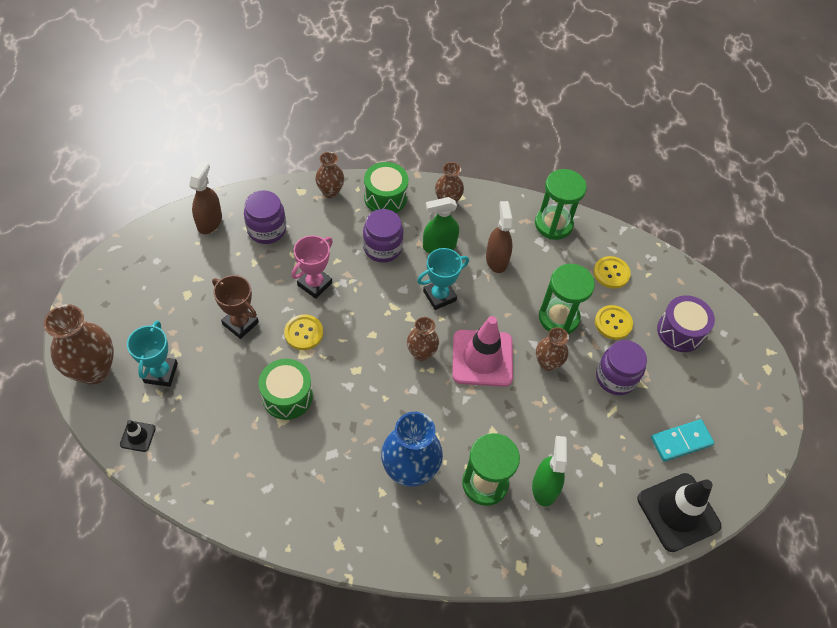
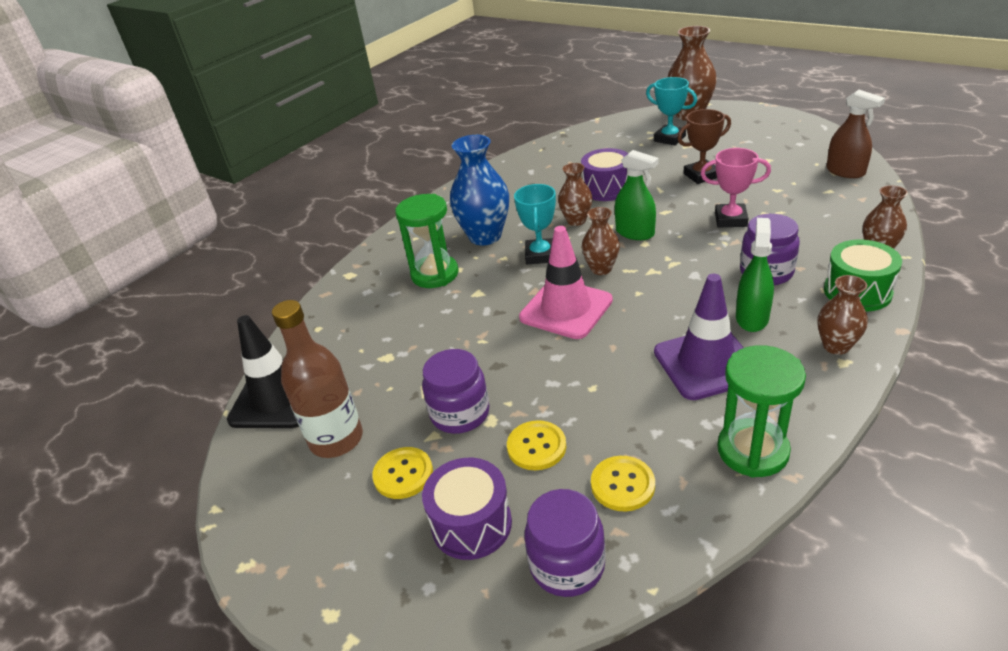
camera: 130 degrees right, 20 degrees down
(138, 436) = (617, 127): black traffic cone -> none
(267, 230) = (823, 201): purple jar -> purple jar (567, 565)
(287, 396) = (606, 188): green drum -> purple drum
(304, 333) = (670, 205): yellow button -> yellow button (403, 474)
(314, 284) = (730, 219): pink trophy -> pink trophy turned 60 degrees counterclockwise
(439, 296) = (670, 299): turquoise trophy -> turquoise trophy (540, 255)
(496, 259) = (706, 363): brown spray bottle -> purple traffic cone
(544, 487) = (396, 309): green spray bottle -> green spray bottle (635, 233)
(547, 363) = (523, 358): brown vase -> brown vase (576, 220)
(558, 318) = (579, 392): green hourglass -> none
(681, 441) = (336, 439): turquoise domino -> brown bottle

